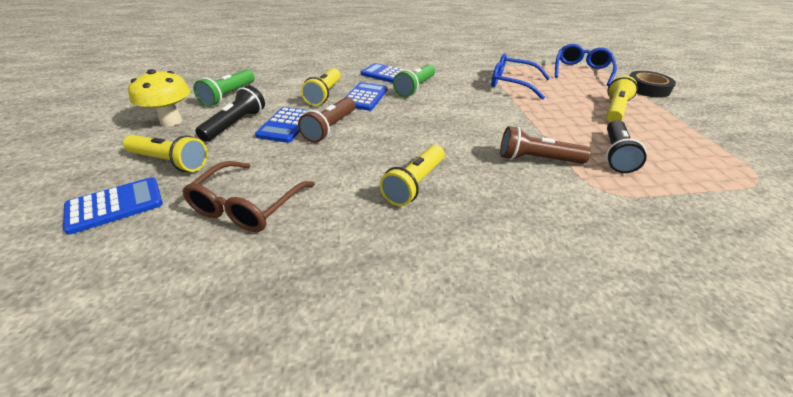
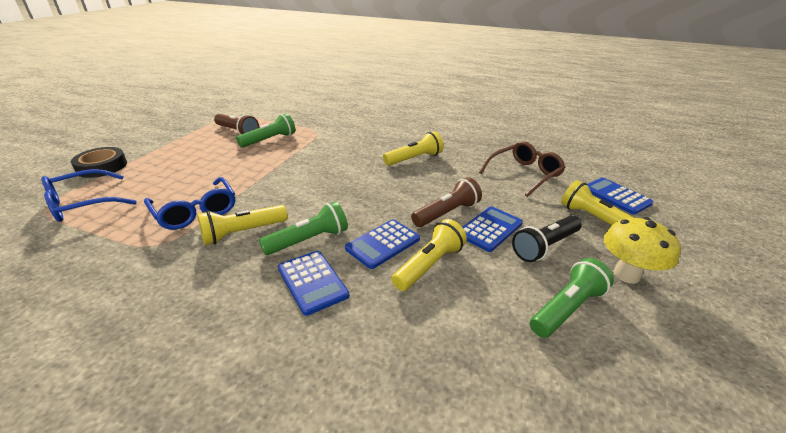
camera: 150 degrees left, 5 degrees down
(115, 205) = (616, 196): blue calculator -> blue calculator turned 60 degrees clockwise
(537, 159) = (321, 150): brown flashlight -> brown flashlight (237, 132)
(615, 110) = (188, 160): yellow flashlight -> yellow flashlight (243, 233)
(615, 155) = (269, 140): black flashlight -> green flashlight

